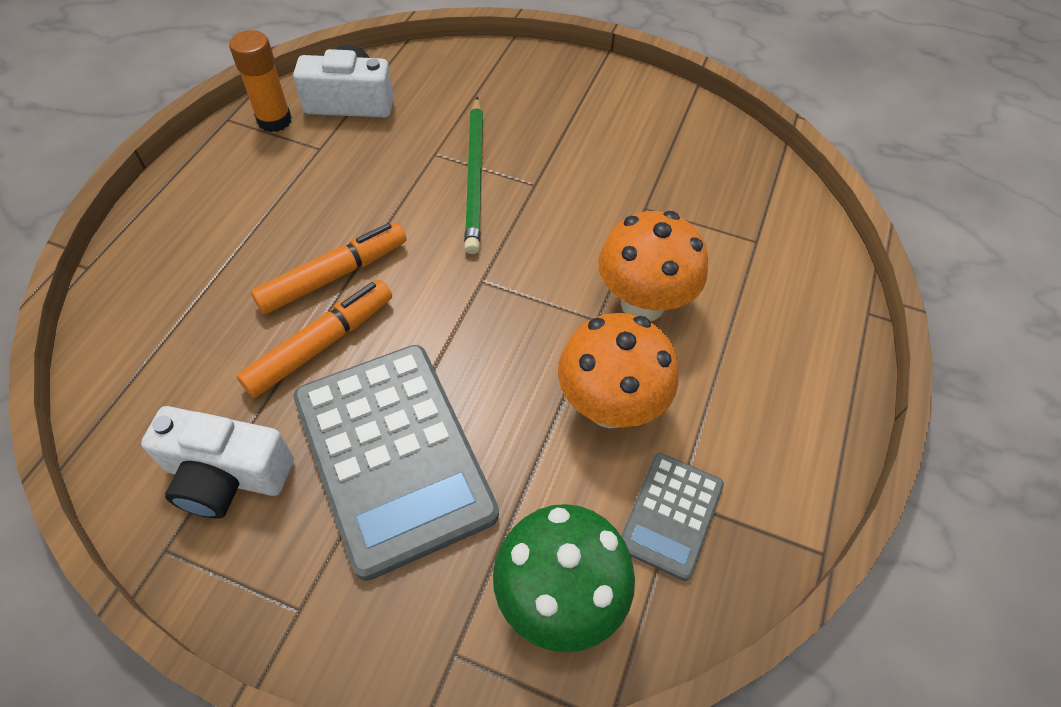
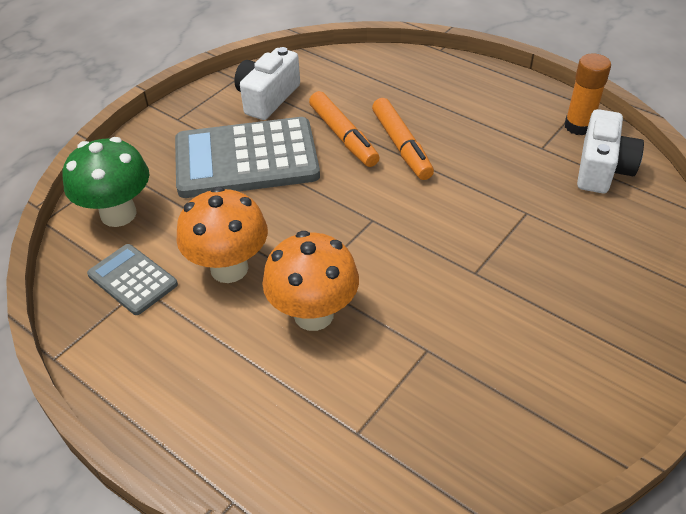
camera: 110 degrees right, 10 degrees down
(475, 176) = (492, 234): green pencil -> none

